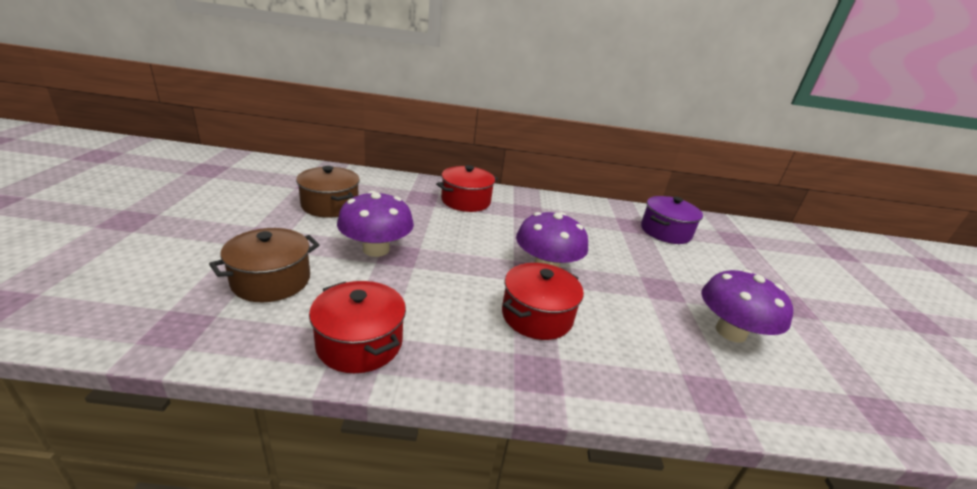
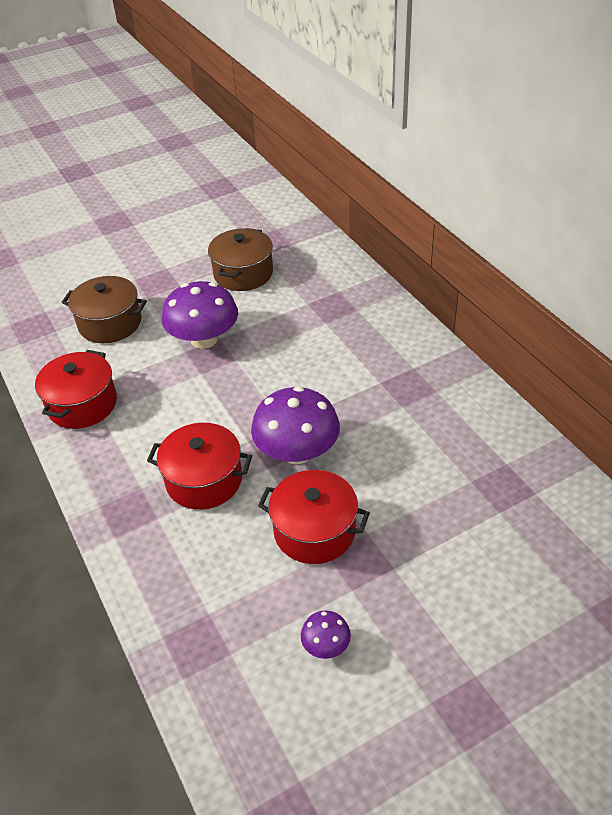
camera: 65 degrees right, 15 degrees up
(466, 201) = (367, 335): red pot -> red pot (314, 531)
(665, 232) = (531, 526): purple pot -> none
(730, 332) = (326, 645): purple mushroom -> purple mushroom, size x0.47

